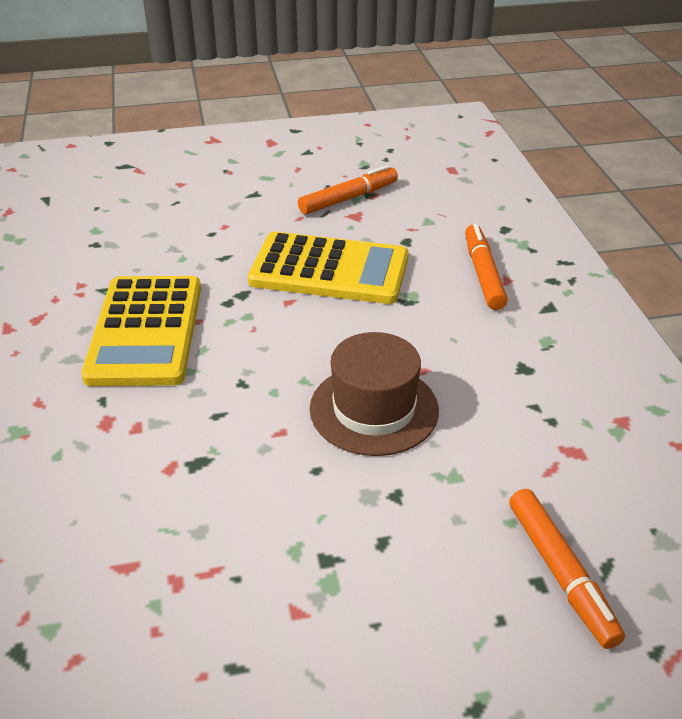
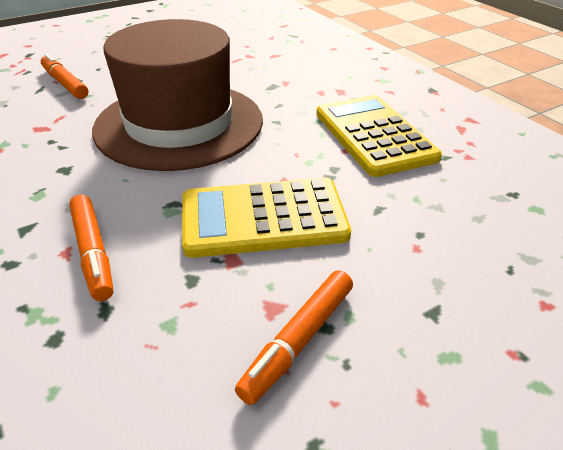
camera: 160 degrees right, 0 degrees up
(374, 409) = (179, 124): brown hat -> brown hat, size x1.87

